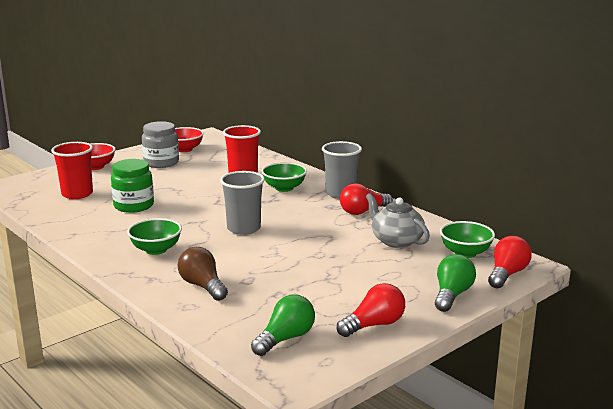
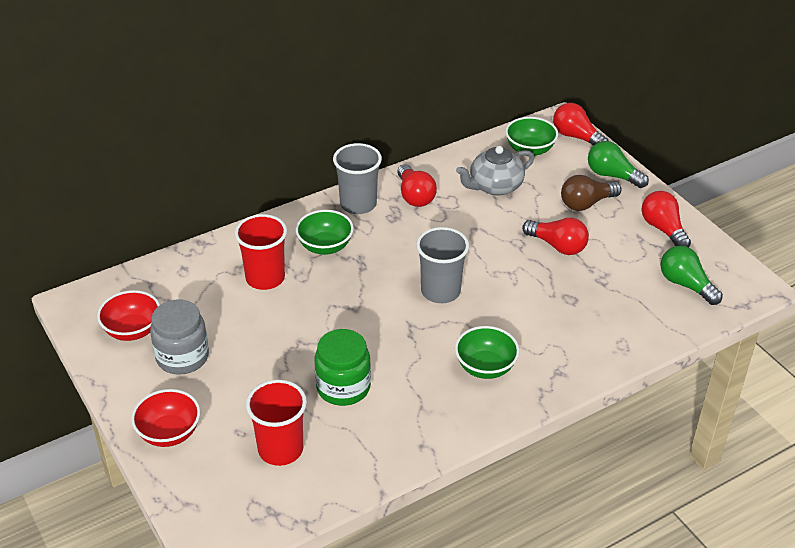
camera: 80 degrees left, 20 degrees up
(203, 286) = (580, 332): brown light bulb -> brown light bulb (586, 203)
(322, 271) = (557, 246): none -> red light bulb

